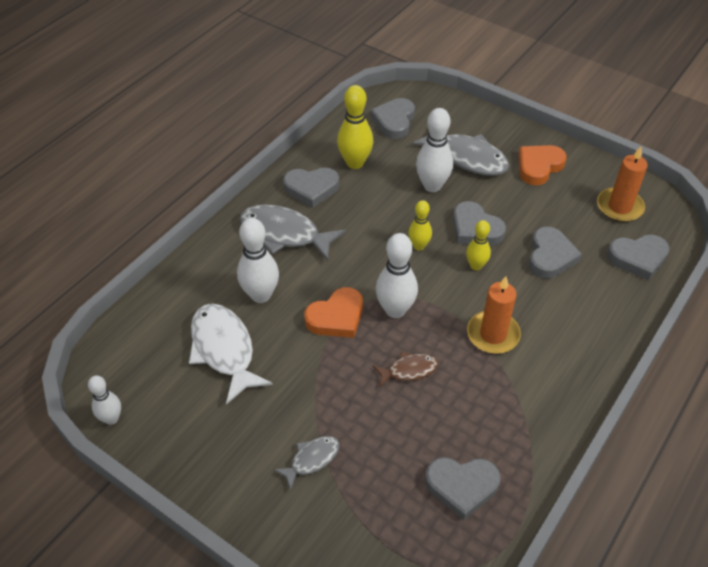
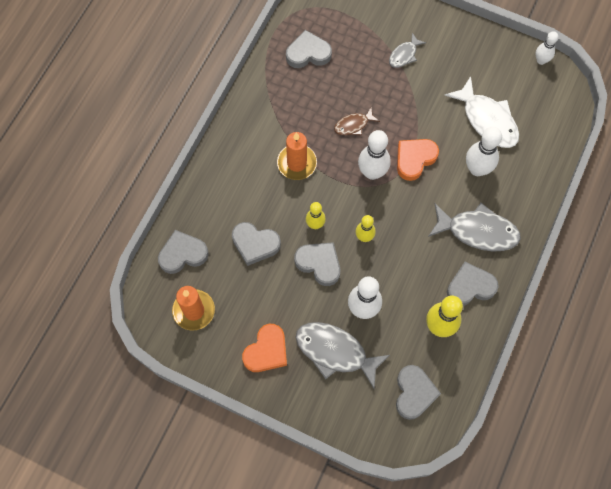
camera: 170 degrees right, 20 degrees up
(550, 256) = (255, 244): grey heart -> grey heart turned 75 degrees counterclockwise

